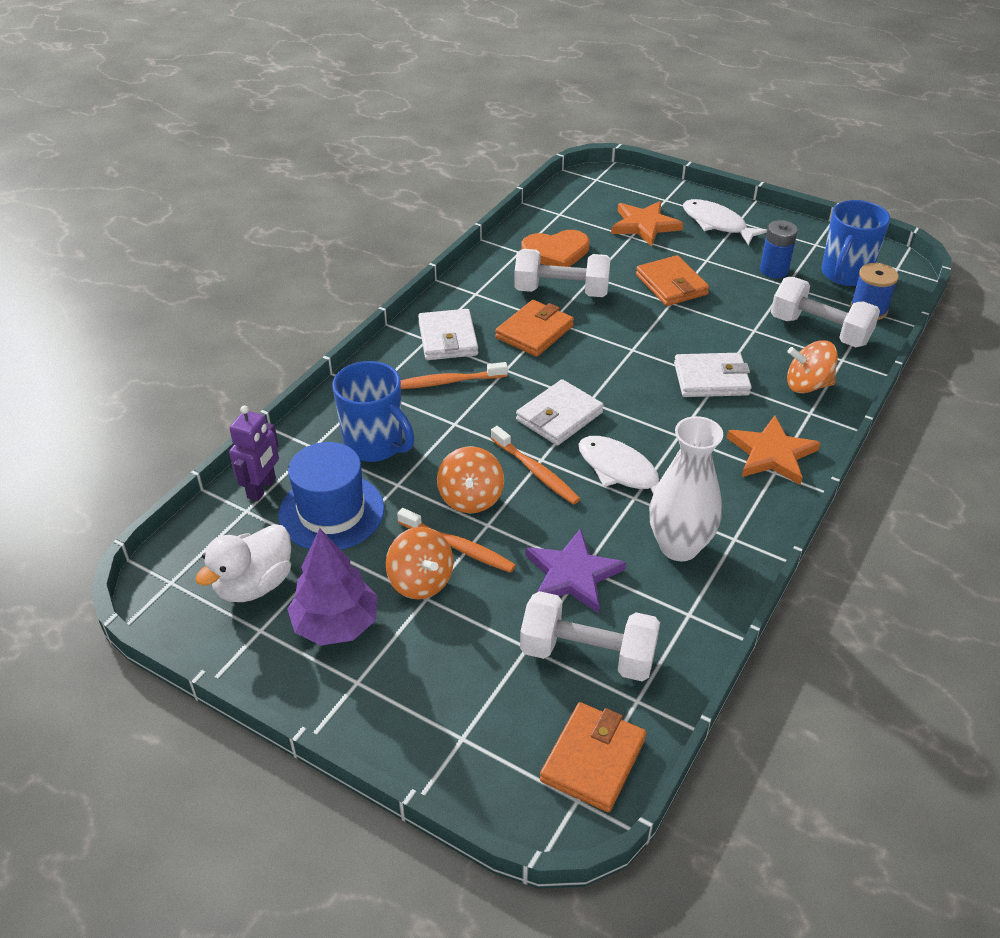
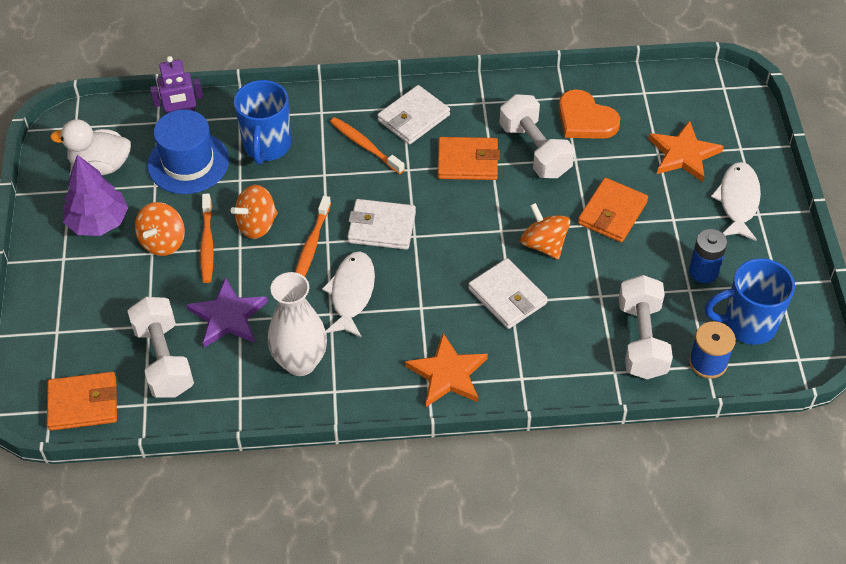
camera: 55 degrees right, 10 degrees up
(807, 385) = (556, 362): orange spinning top -> orange spinning top (544, 244)

